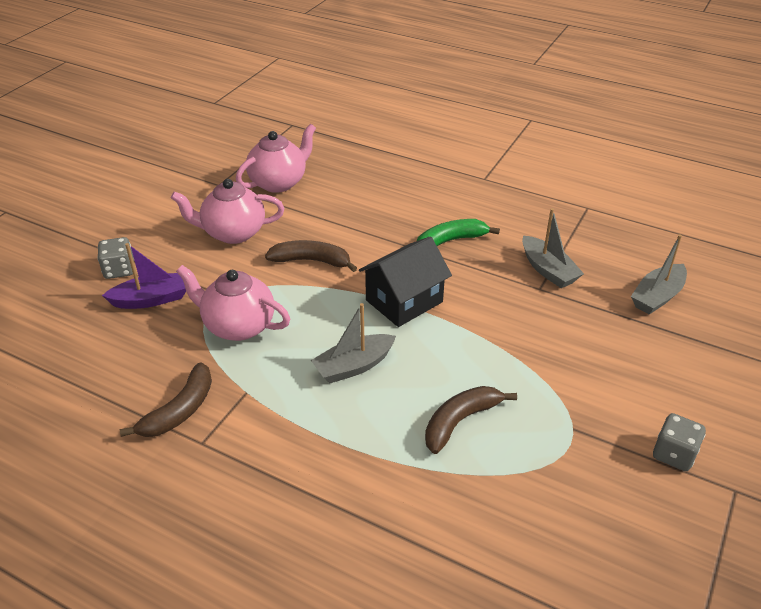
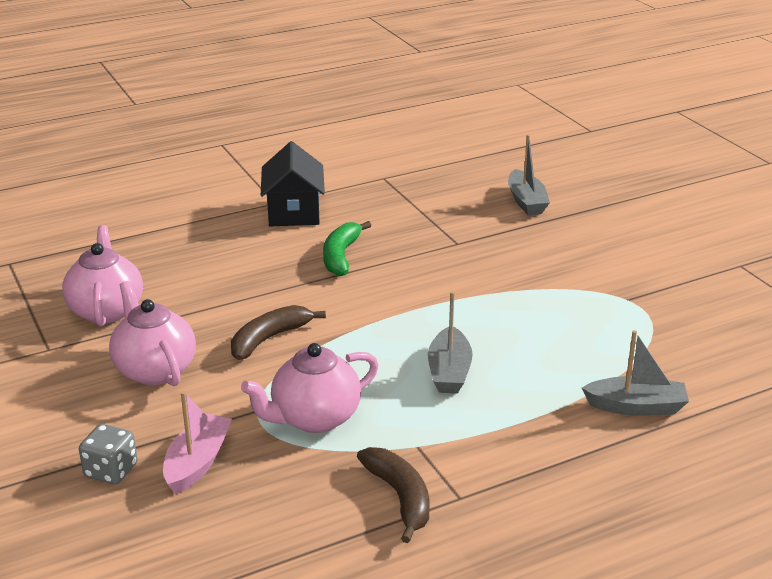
camera: 55 degrees left, 10 degrees down
(151, 299) = (197, 462): purple boat -> pink boat
(233, 233) = (154, 370): pink teapot -> pink teapot turned 120 degrees clockwise
(404, 301) = (393, 312): black house -> black house (294, 212)
(460, 421) = (571, 345): brown banana -> none
(548, 270) = (439, 229): grey boat -> grey boat (636, 407)
(674, 454) = (689, 271): grey dice -> none

